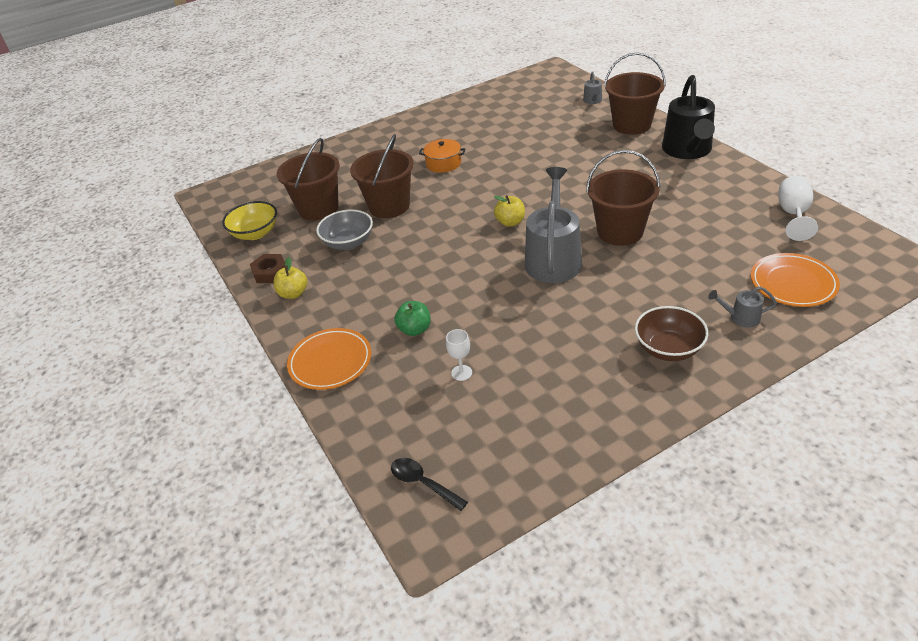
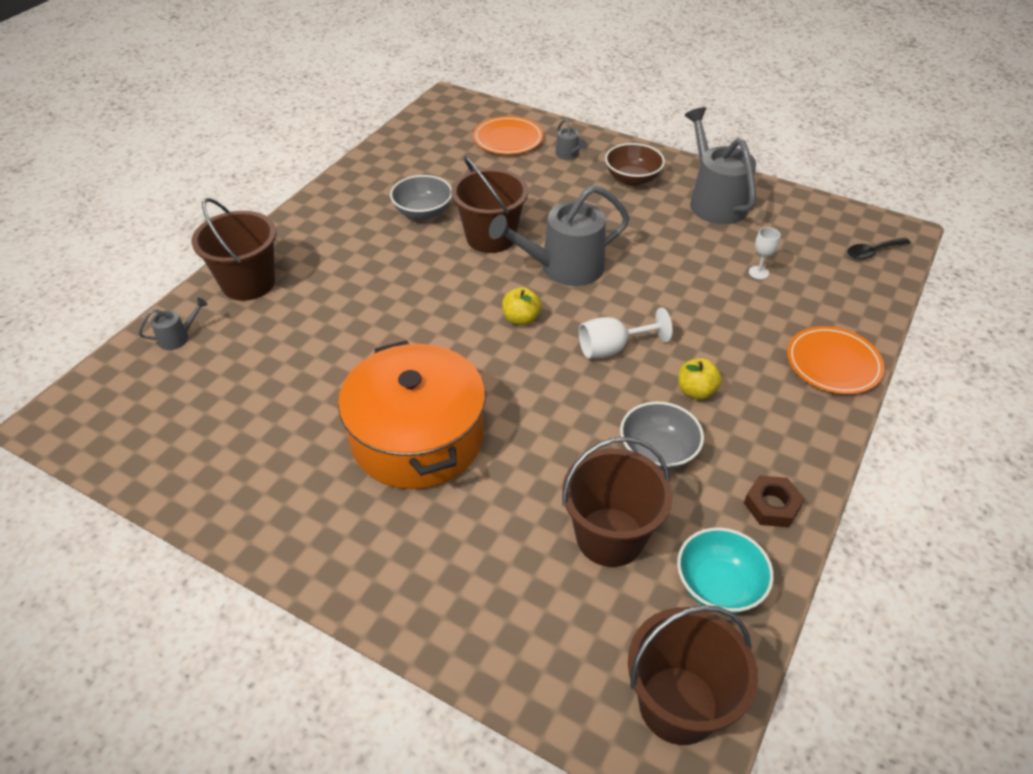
camera: 125 degrees left, 5 degrees up
(255, 233) = (718, 586): yellow bowl -> turquoise bowl
(293, 293) = (782, 454): yellow apple -> yellow apple (696, 391)
(389, 206) = (555, 449): brown bucket -> brown bucket (678, 704)
(415, 329) = (739, 323): green apple -> none
(423, 483) = (872, 252): black spoon -> black spoon turned 60 degrees clockwise
(443, 163) = (417, 437): orange pot -> orange pot, size x2.29
(590, 396) = (714, 201): none -> grey watering can
(678, 206) = (423, 212): none -> grey bowl
(687, 150) = (303, 228): black watering can -> none
(793, 215) = (405, 150): white goblet -> white goblet (612, 348)

